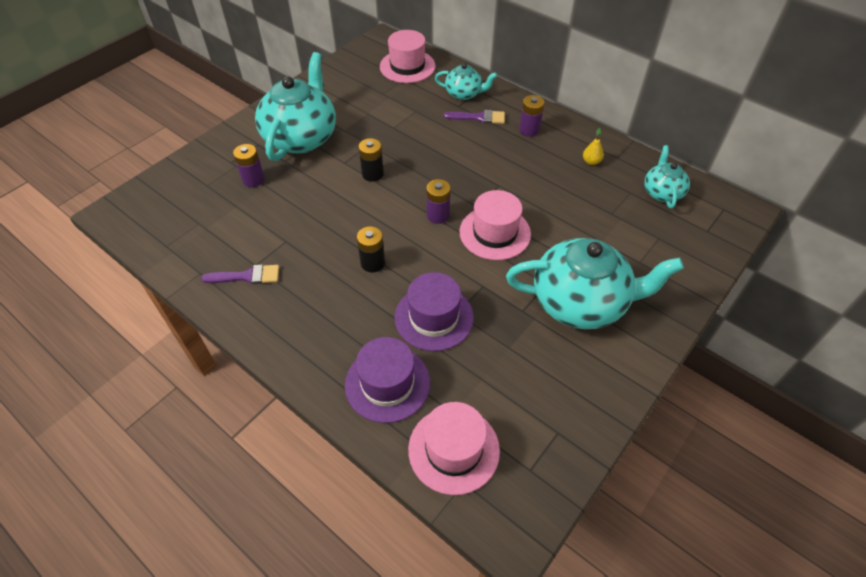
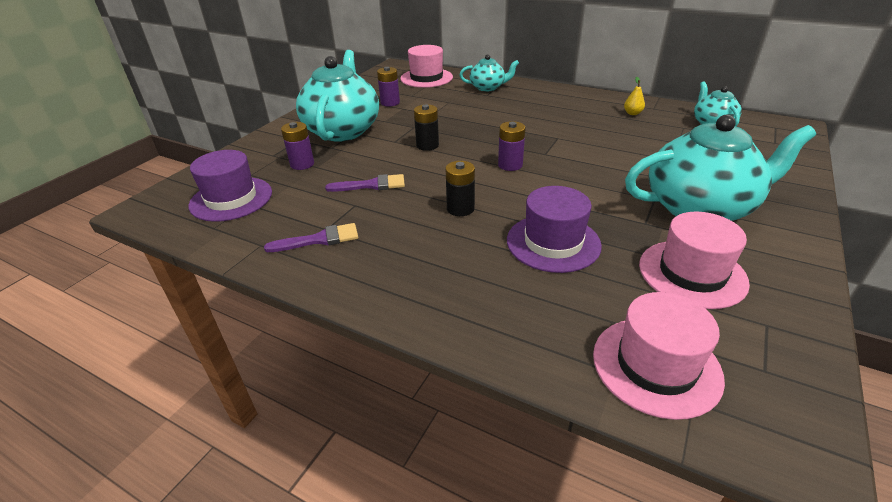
camera: 10 degrees left, 15 degrees down
(387, 383) = (533, 311): purple hat -> purple hat (231, 199)
(479, 118) = (510, 99): purple brush -> purple brush (371, 185)
(495, 233) = (575, 169): pink hat -> pink hat (692, 273)
(529, 130) = (561, 101): purple battery -> purple battery (390, 103)

